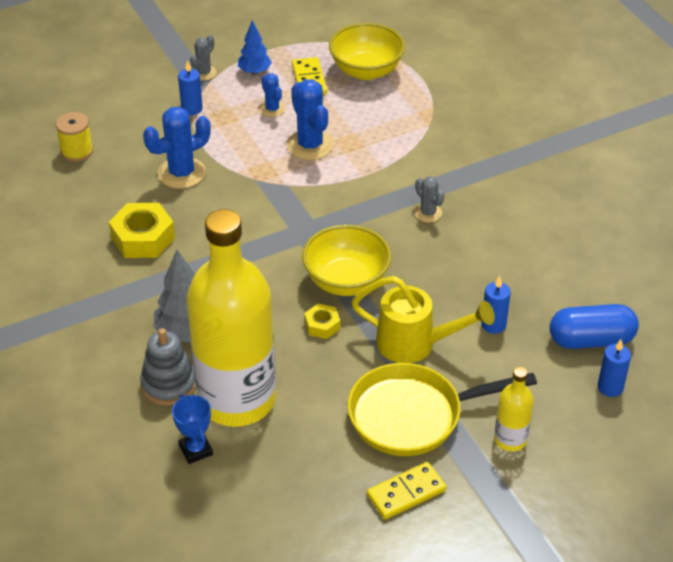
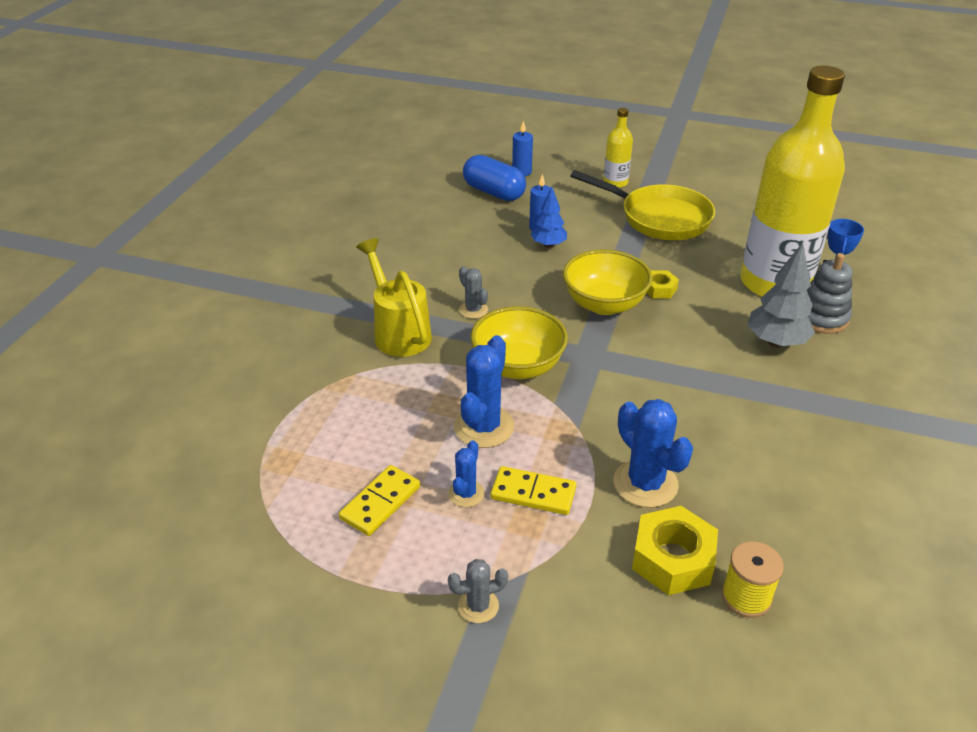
camera: 135 degrees left, 5 degrees down
(143, 238) = (749, 440): yellow nut -> yellow nut (672, 559)
(181, 173) = (645, 483): blue cactus -> blue cactus turned 45 degrees clockwise
(192, 109) = (550, 560): blue candle -> none
(254, 72) = (420, 560): blue tree -> blue tree (548, 245)
(366, 70) = (312, 470): yellow bowl -> yellow bowl (518, 366)
(406, 493) = (709, 194): yellow domino -> yellow domino (533, 493)
(416, 344) = (606, 246): yellow watering can -> yellow watering can (398, 331)
(428, 213) = (473, 310): grey cactus -> grey cactus turned 45 degrees counterclockwise

